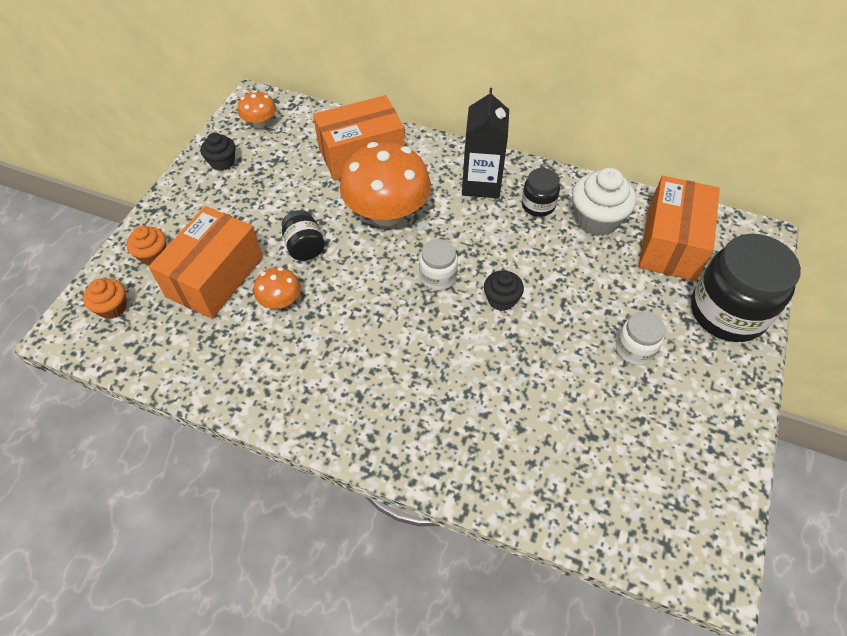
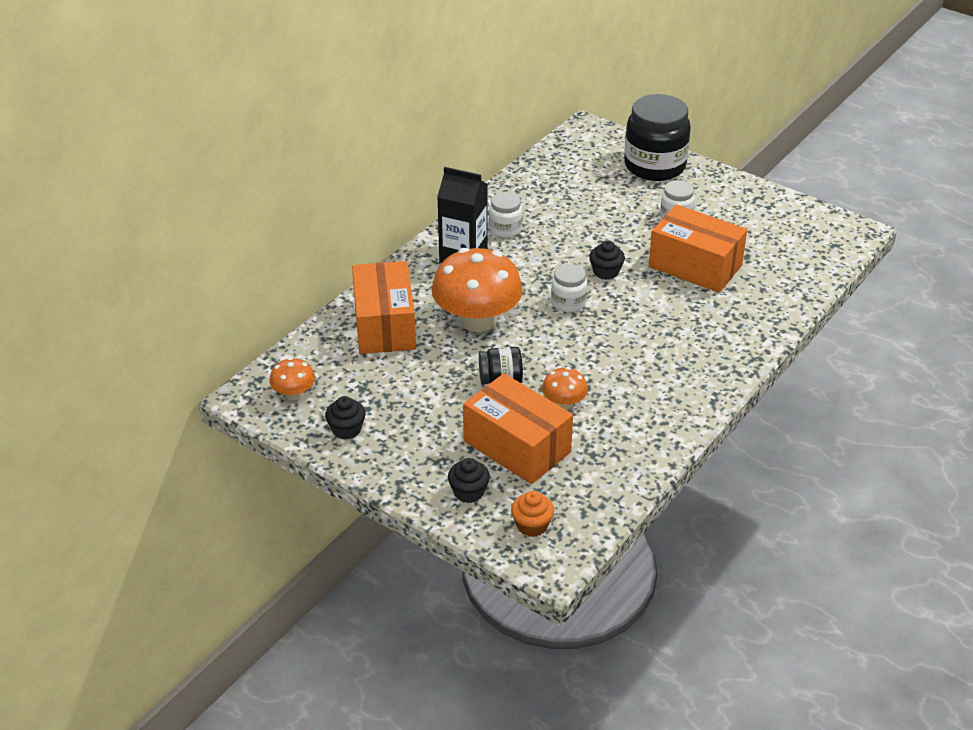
camera: 75 degrees left, 15 degrees down
(153, 255) = (469, 492): orange cupcake -> black cupcake
(538, 205) = (505, 229): black jar -> white jar
(596, 219) = (536, 202): white cupcake -> none
(671, 243) = (577, 172): orange box -> orange box (695, 266)

